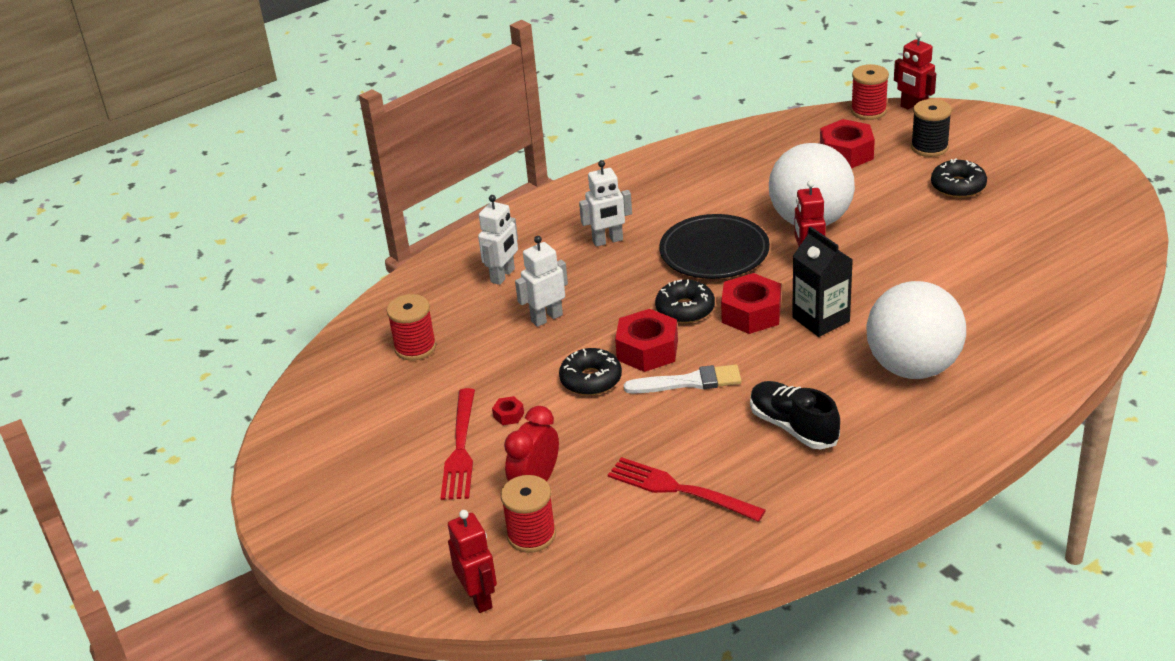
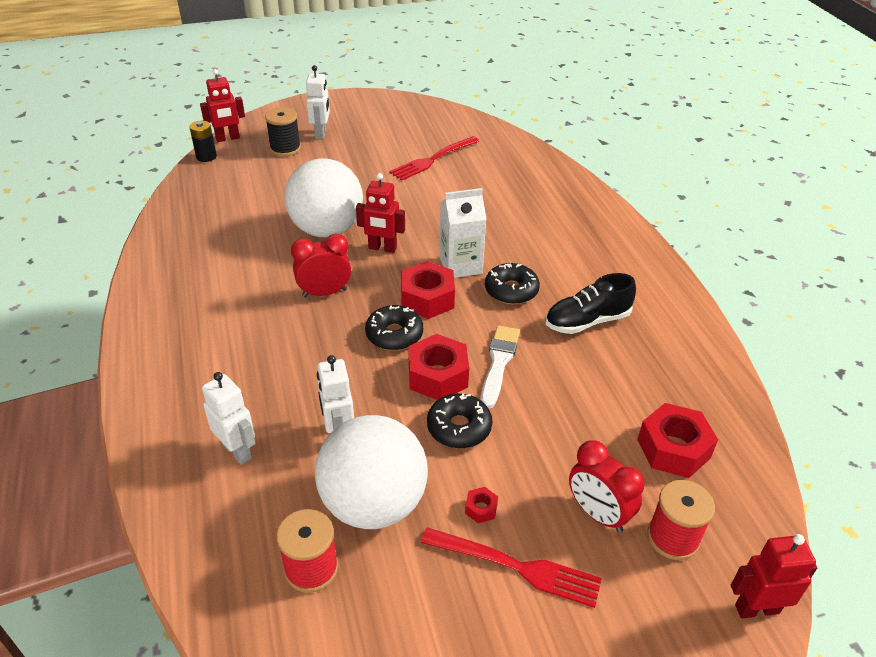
camera: 75 degrees left, 5 degrees up
(608, 241) = (247, 354): white robot -> white robot (321, 134)
(679, 489) = (640, 411): red fork -> red fork (432, 160)
(714, 252) = (324, 293): black plate -> red clock
(821, 319) = (460, 265): black carton -> white carton
(846, 153) = (252, 184): red nut -> red nut (673, 449)
(868, 111) = (206, 157): red spool -> black battery
(913, 367) = (545, 242): white ball -> white ball (374, 504)
(958, 186) = (346, 154): black donut -> black donut (511, 290)

